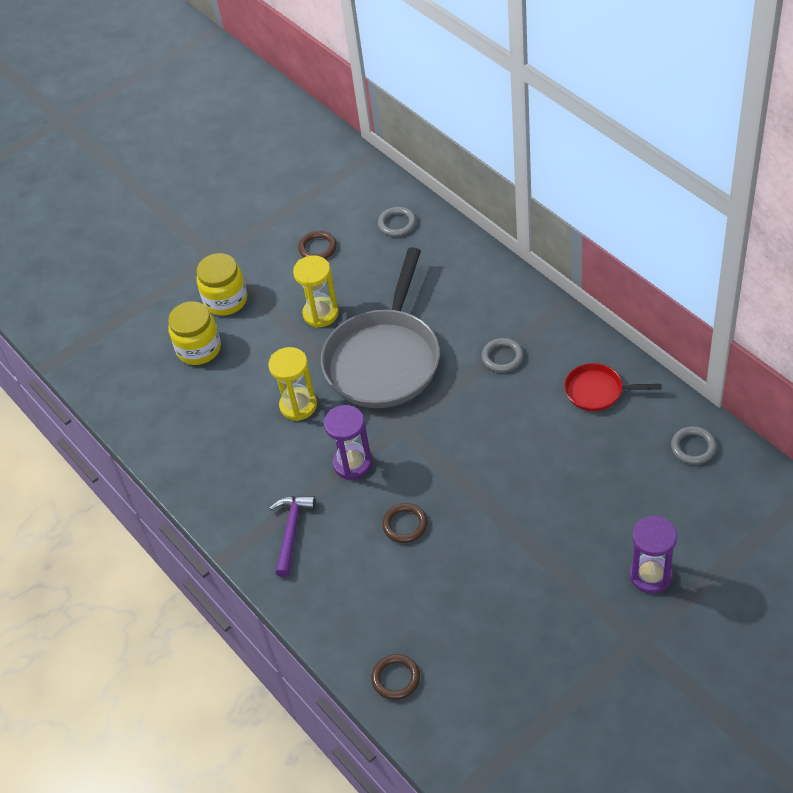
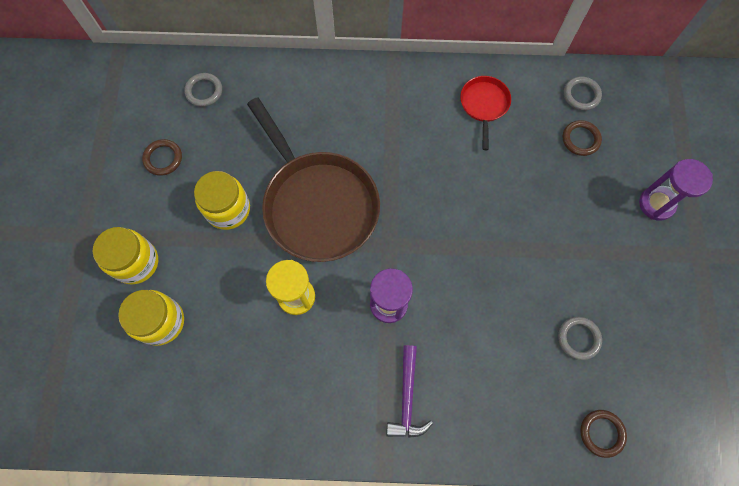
camera: 55 degrees left, 20 degrees up
(291, 531) = (407, 398): purple hammer -> purple hammer turned 135 degrees counterclockwise
(321, 314) = (228, 209): yellow hourglass -> yellow jar
(384, 359) = (317, 204): grey pan -> brown pan
(405, 525) = (477, 315): brown ring -> brown ring (580, 139)
(502, 357) = (397, 133): grey ring -> grey ring (578, 338)
(597, 391) = (484, 105): red pan -> red pan turned 135 degrees clockwise

